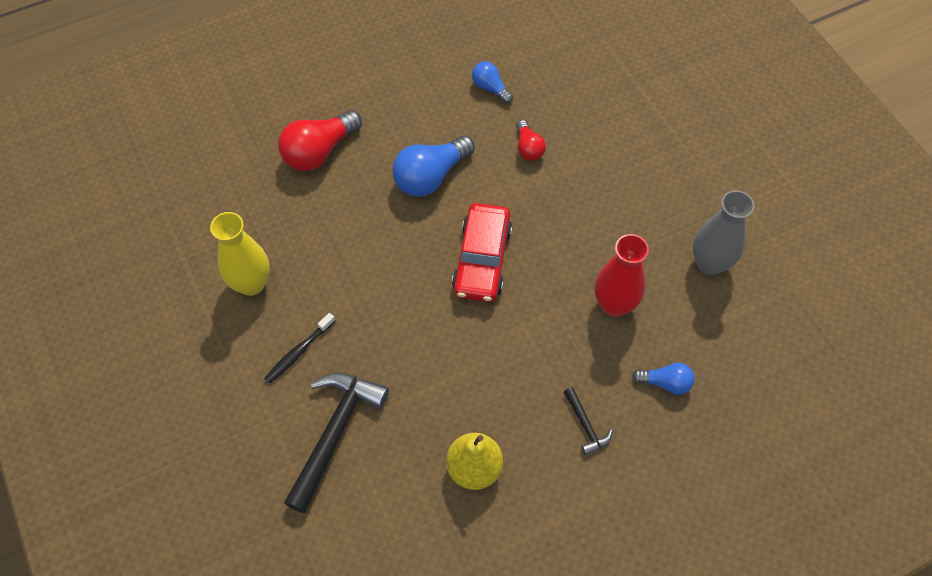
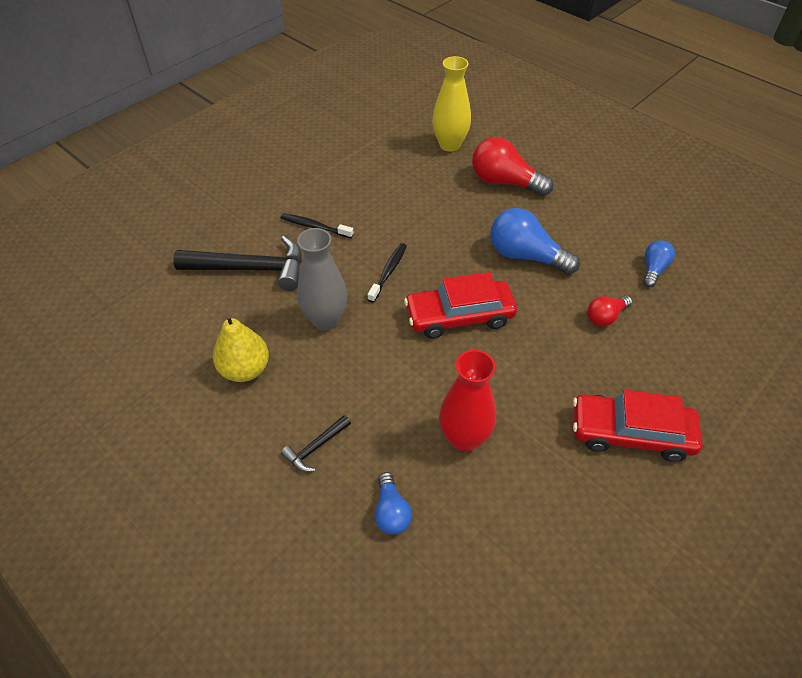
camera: 70 degrees right, 10 degrees down
(251, 284) = (363, 183): yellow vase -> yellow vase (449, 145)
(399, 301) = (388, 272): none -> black toothbrush
(648, 186) = (630, 433): none -> red car
(709, 263) = (566, 523): grey vase -> grey vase (325, 320)

